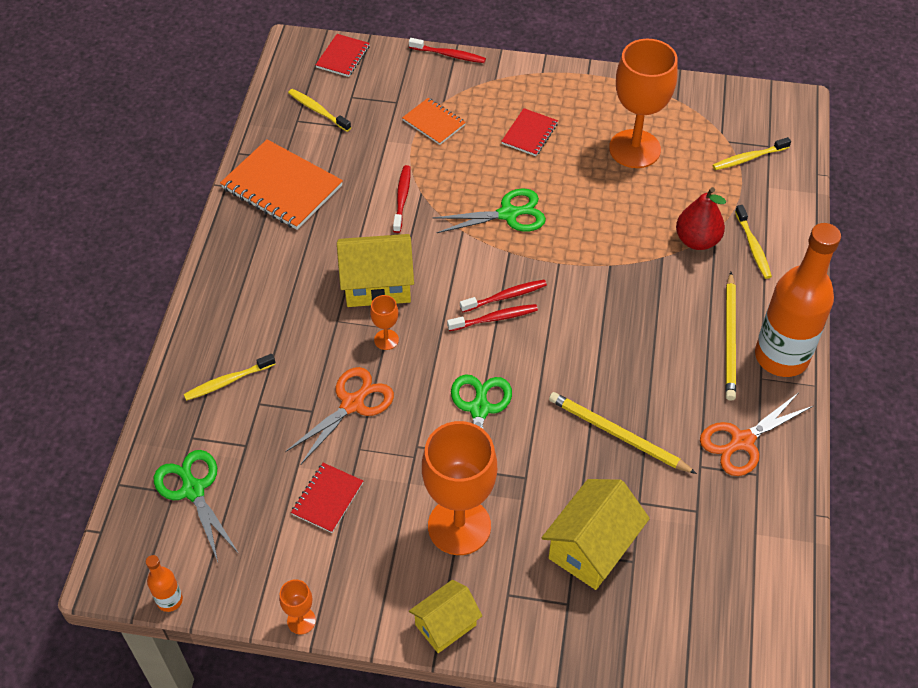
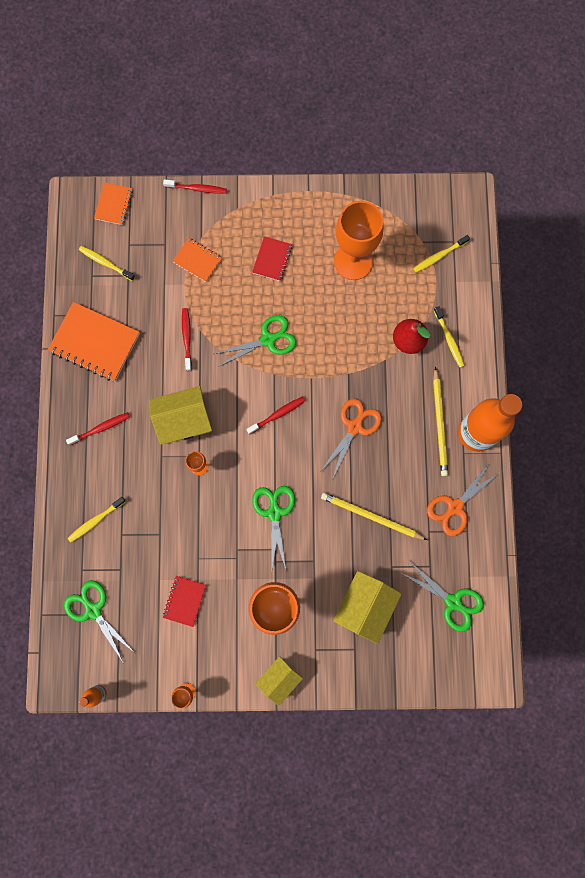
camera: 10 degrees left, 25 degrees up
(343, 57) = (114, 204): red notebook -> orange notebook
(353, 403) = (186, 523): orange scissors -> orange scissors (355, 426)
(495, 318) = (273, 435): red toothbrush -> red toothbrush (101, 428)
(728, 564) = (453, 602): none -> green scissors

